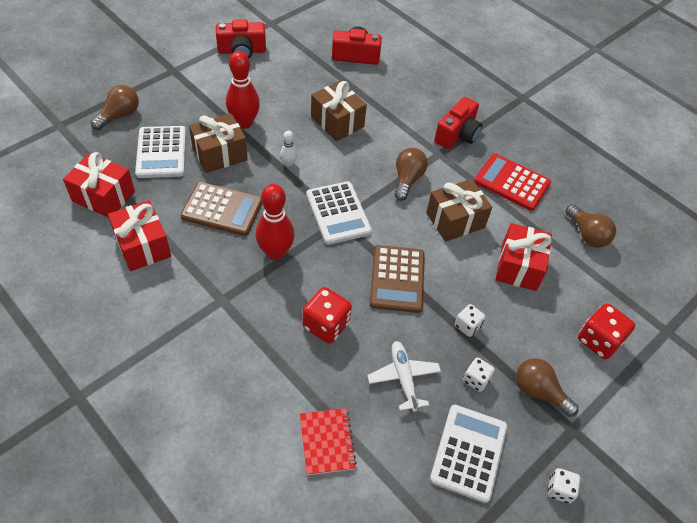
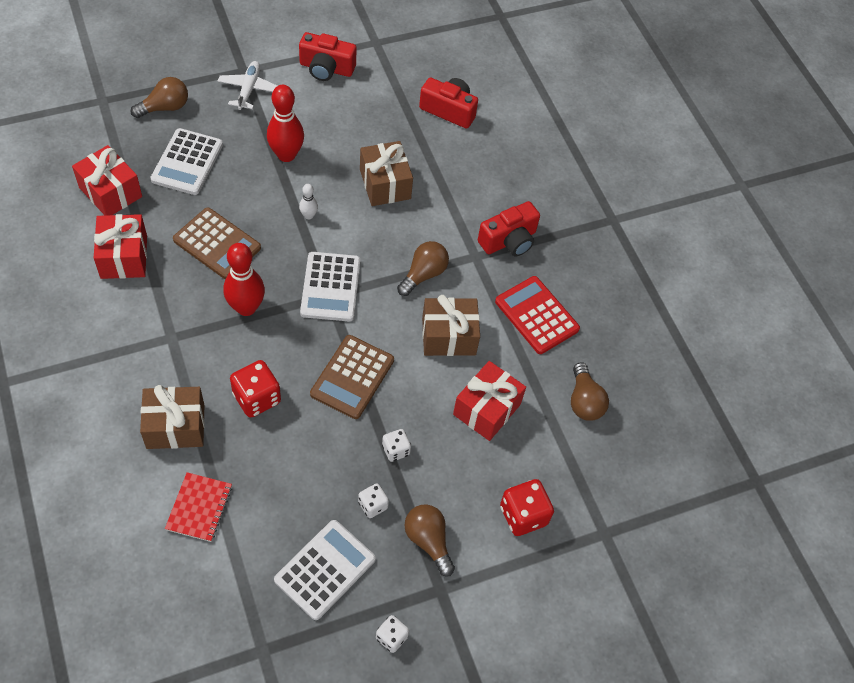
camera: 20 degrees right, 5 degrees up
(220, 154) = (244, 182): brown gift -> brown gift (175, 426)
(403, 378) = (303, 476): white plane -> white plane (249, 89)

